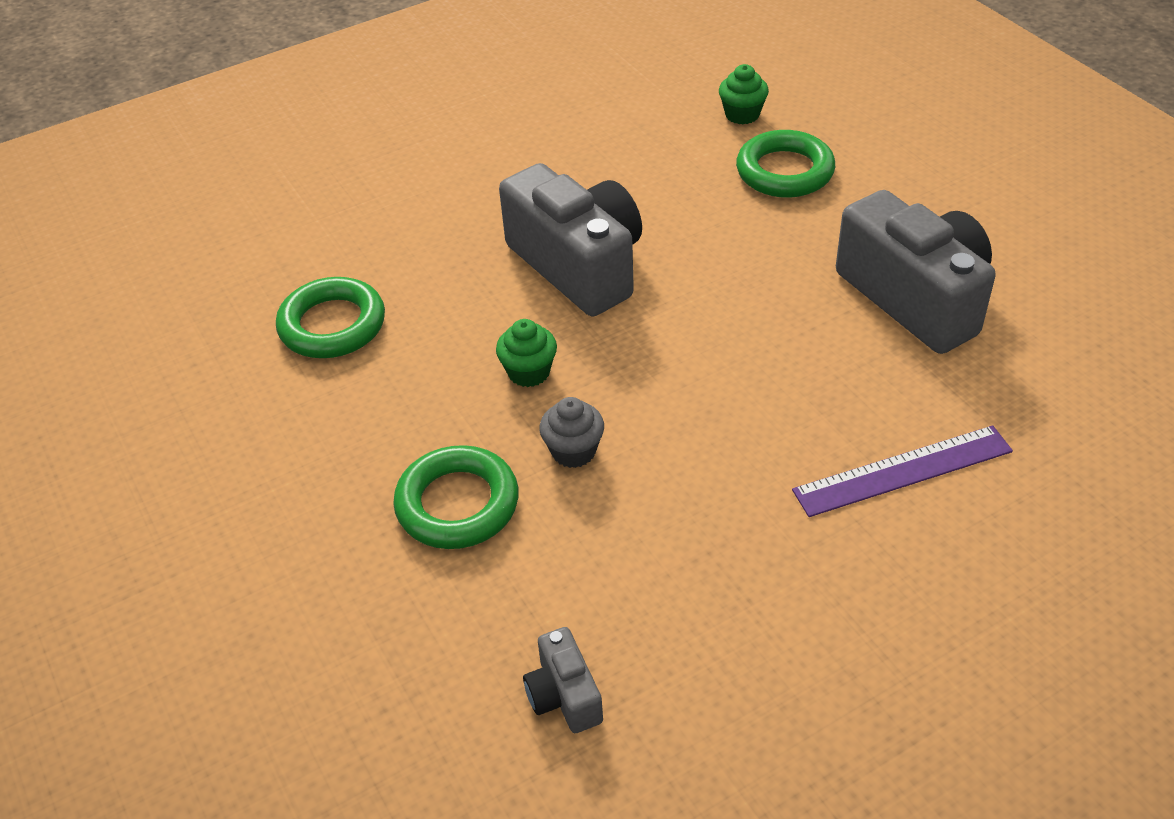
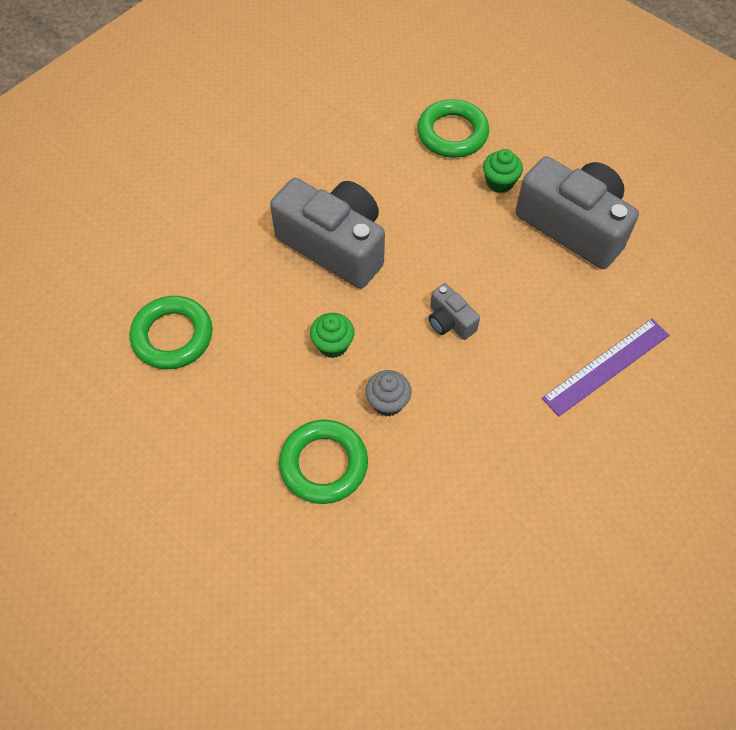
camera: 20 degrees left, 15 degrees up
(564, 695) = (449, 590): grey camera -> grey camera (450, 321)
(742, 114) = (405, 86): green cupcake -> green cupcake (499, 182)

